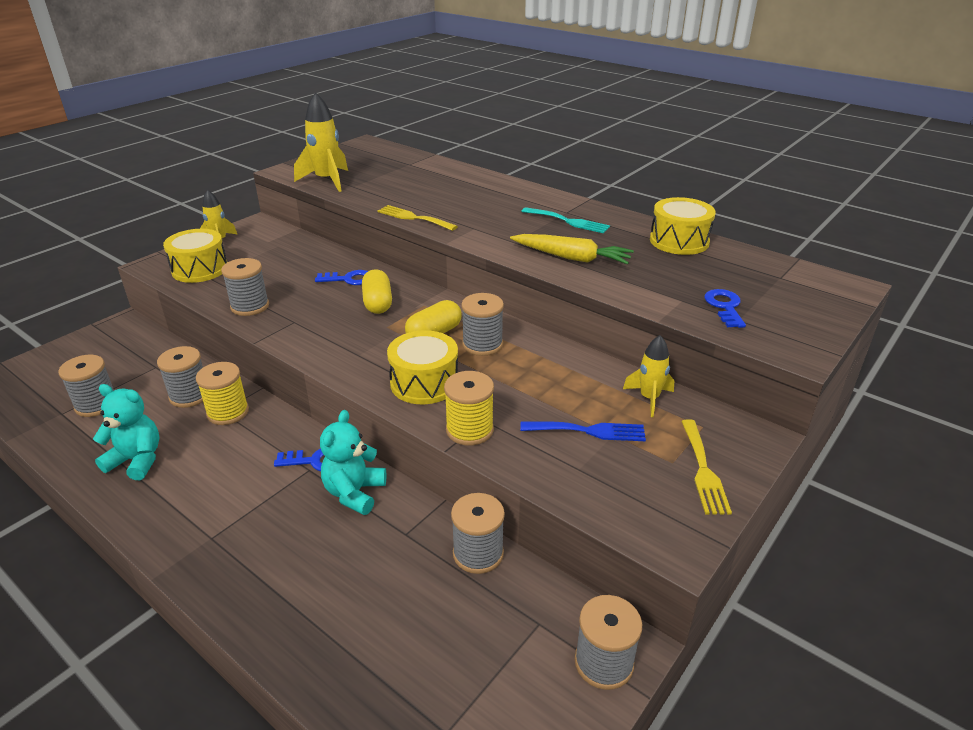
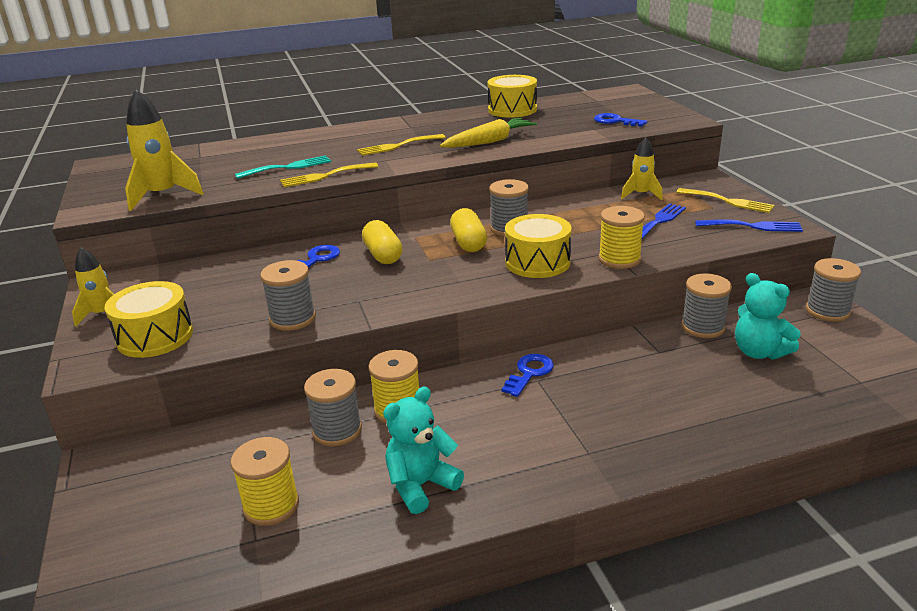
camera: 55 degrees left, 5 degrees down
(96, 404) = (271, 505): grey spool -> yellow spool
(354, 493) = (590, 363): turquoise teddy bear -> turquoise teddy bear (759, 352)
(378, 303) = (383, 255): yellow capsule -> yellow capsule turned 45 degrees clockwise
(511, 222) = (397, 146): none -> yellow fork
(568, 221) = (428, 130): turquoise fork -> turquoise fork (288, 167)
(647, 509) = (753, 226): none -> blue fork

